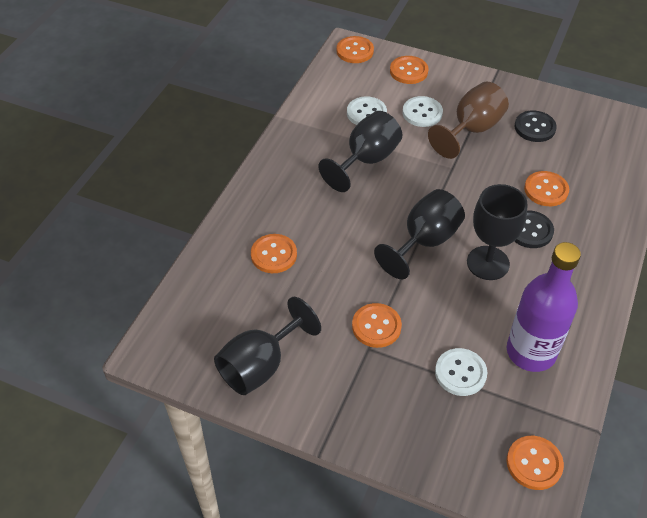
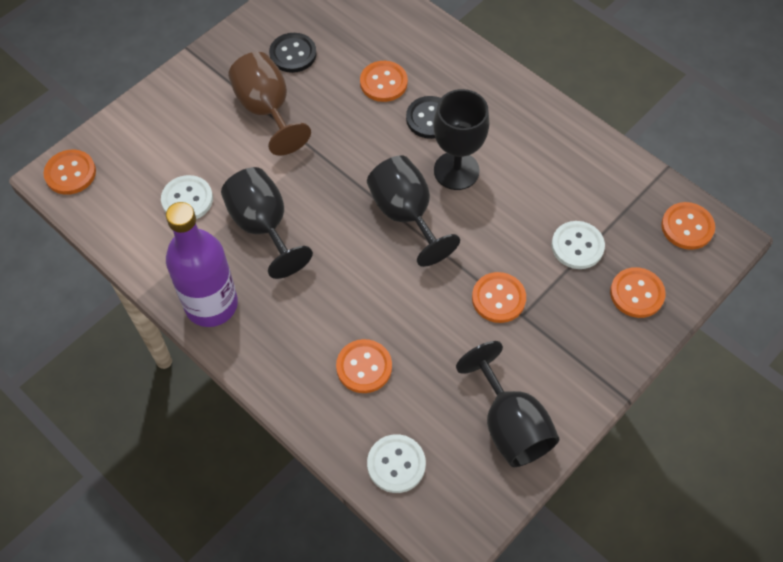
camera: 70 degrees left, 10 degrees up
(408, 71) = (140, 132): orange button -> orange button (637, 293)
(422, 113) = (216, 145): white button -> white button (396, 464)
(531, 352) = (573, 180): purple bottle -> purple bottle (211, 304)

